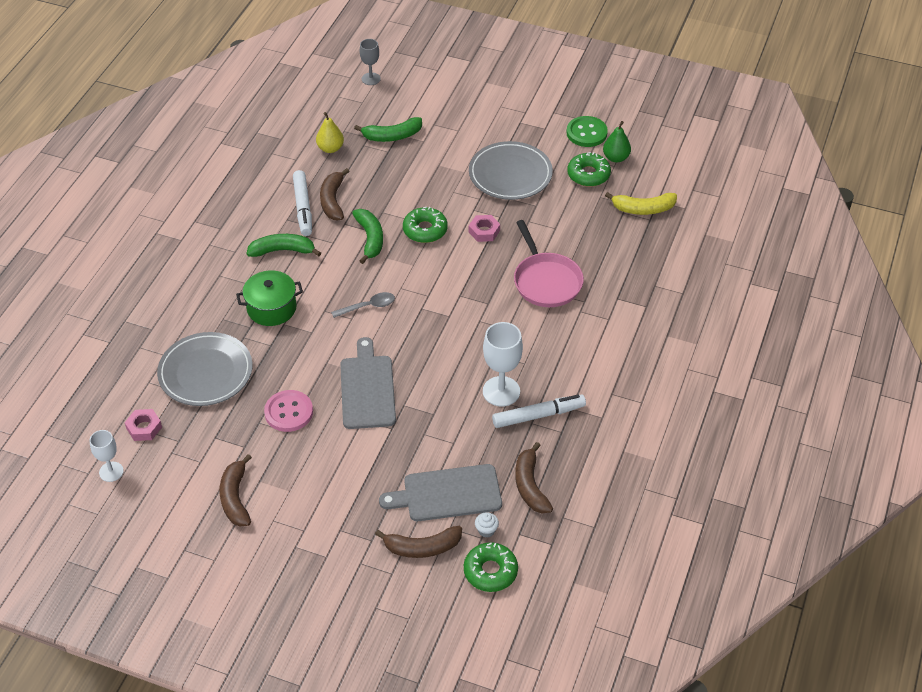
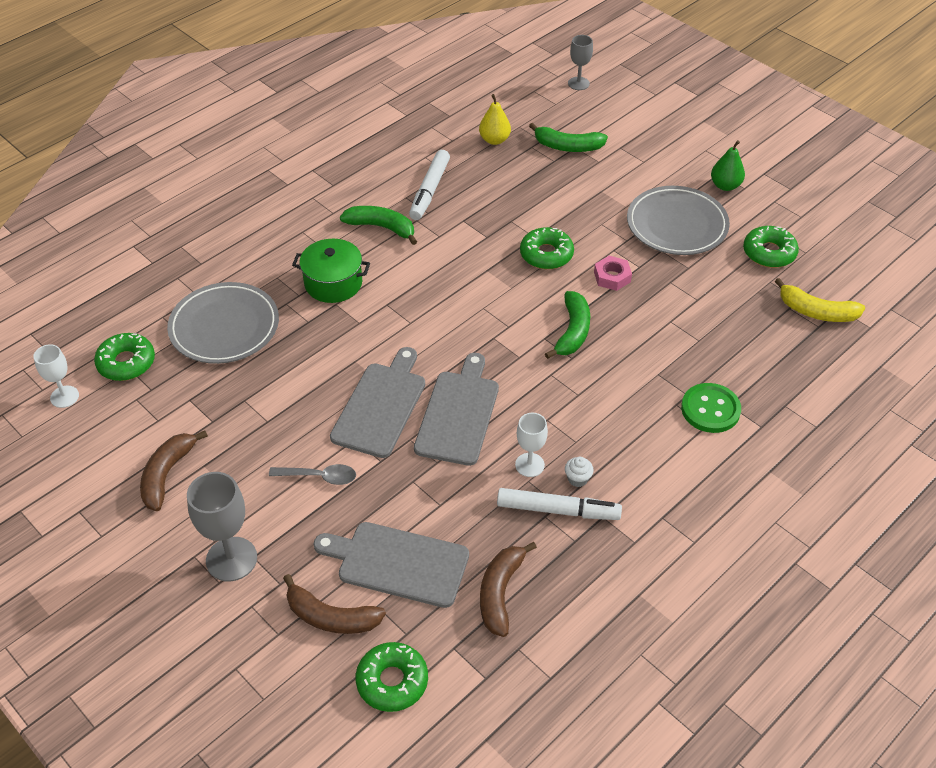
camera: 25 degrees right, 0 degrees up
(144, 428) = (126, 363): pink nut -> green donut
(289, 412) = (281, 401): pink button -> none
(325, 537) = (231, 559): none -> grey goblet
(333, 201) = (465, 193): brown banana -> none
(368, 306) = (435, 316): grey spoon -> grey spoon (319, 477)
(370, 239) = (481, 245): green banana -> green banana (572, 331)
(429, 373) = (458, 414): none -> grey cutting board
(486, 530) = (417, 627): white cupcake -> white cupcake (577, 479)
(501, 391) = (529, 465): white goblet -> white goblet, size x0.61
(546, 281) = (653, 356): pink pan -> none
(586, 133) = (791, 207): green button -> green button (710, 409)
(616, 158) = (812, 244): green pear -> green pear (725, 186)

